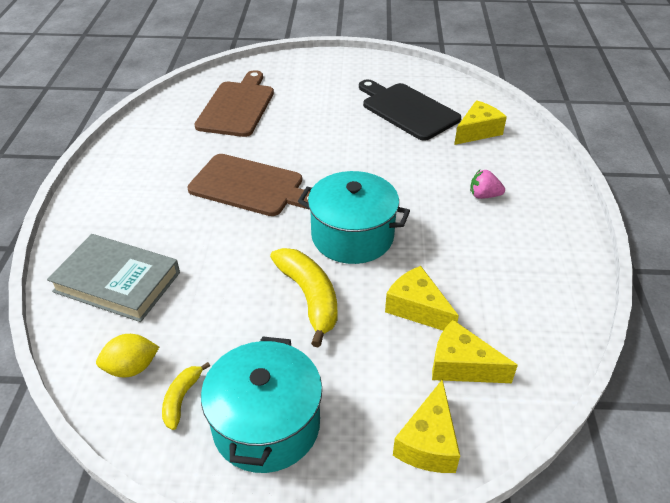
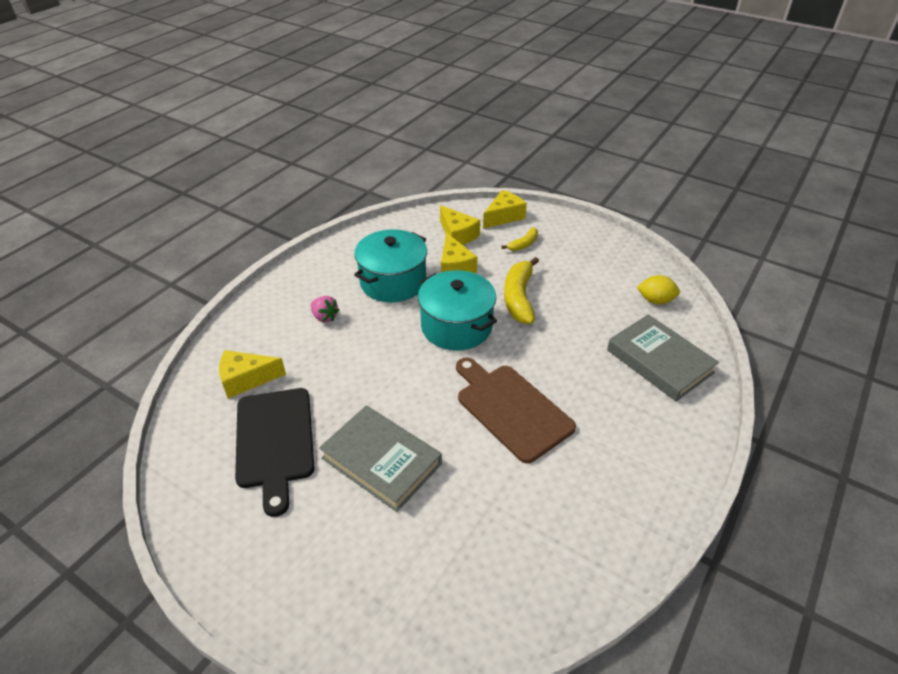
camera: 150 degrees left, 0 degrees up
(181, 399) = (627, 275): yellow banana -> yellow banana (523, 244)
(237, 106) = (461, 549): brown cutting board -> none
(266, 424) = (582, 249): turquoise pot -> turquoise pot (393, 282)
(324, 125) = (381, 461): none -> grey book

